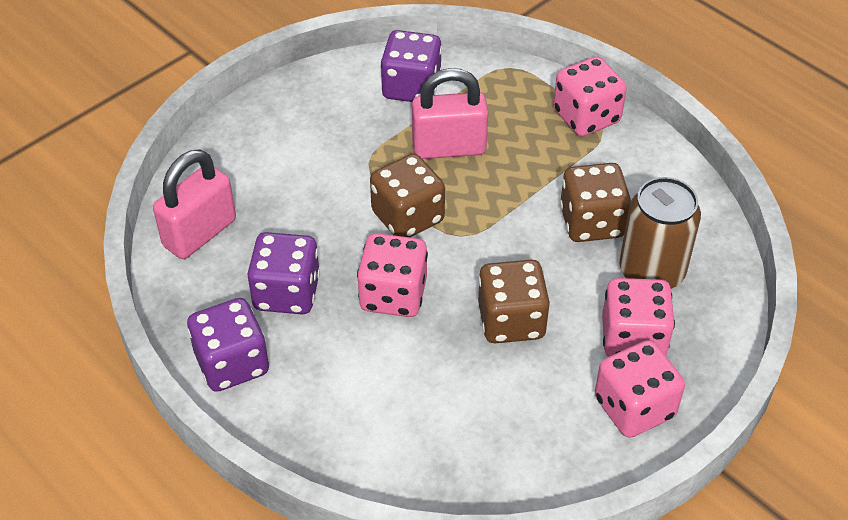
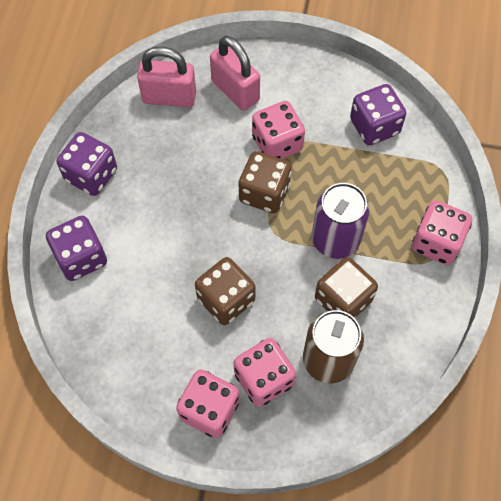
camera: 55 degrees right, 15 degrees up
(287, 293) = (159, 168): purple dice -> purple dice (81, 258)
(393, 295) = (198, 223): pink dice -> pink dice (277, 144)
(449, 148) = (340, 180): pink padlock -> pink padlock (235, 91)
(516, 190) = (335, 239): none -> purple can

